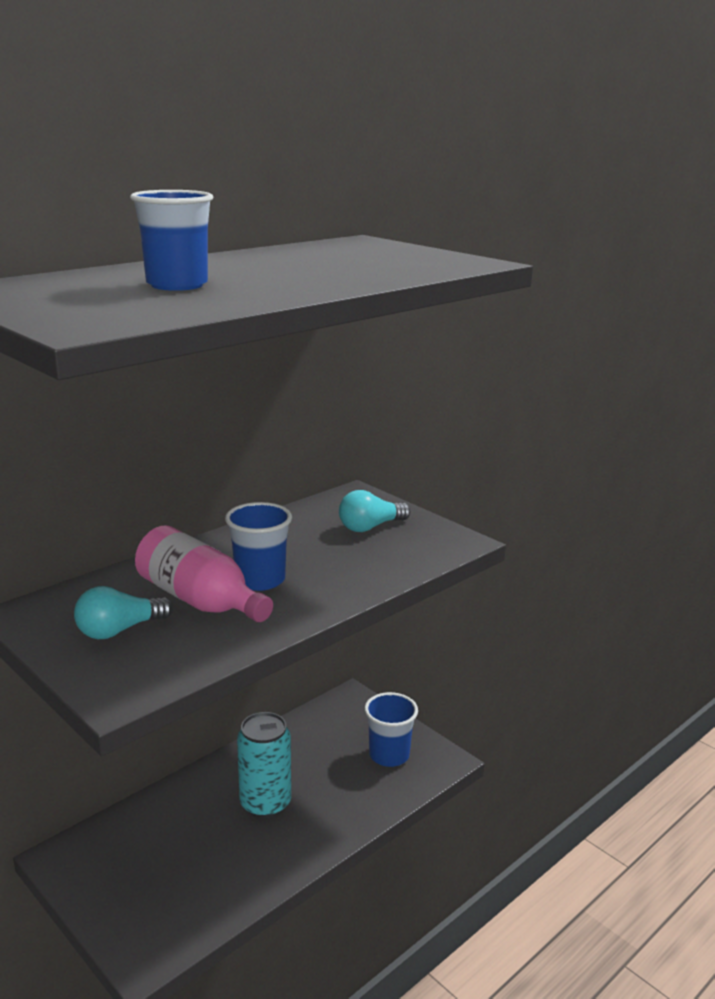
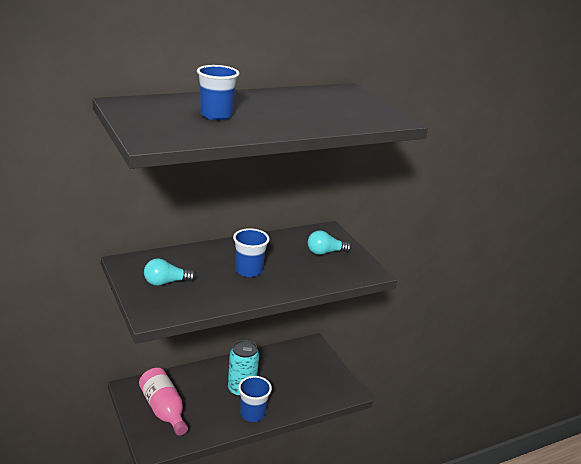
camera: 15 degrees right, 5 degrees up
(200, 600) = (212, 275): pink bottle -> pink bottle (164, 410)
(389, 755) = (320, 381): blue cup -> blue cup (252, 414)

